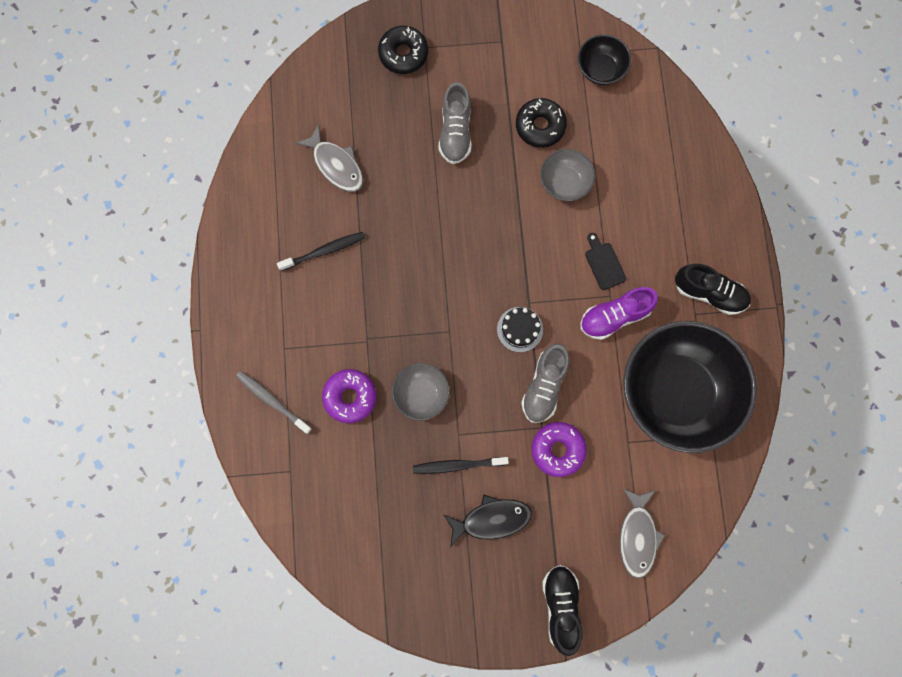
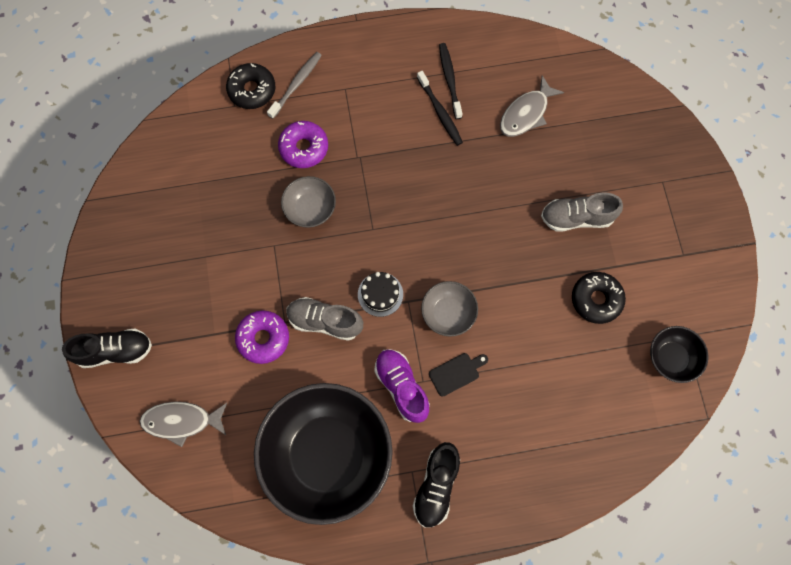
camera: 85 degrees right, 5 degrees down
(403, 54) = (651, 162): black donut -> black donut (252, 90)
(457, 465) = (245, 247): black toothbrush -> black toothbrush (450, 80)
(491, 519) = (195, 281): black fish -> none
(565, 182) = (539, 328): grey bowl -> grey bowl (448, 313)

